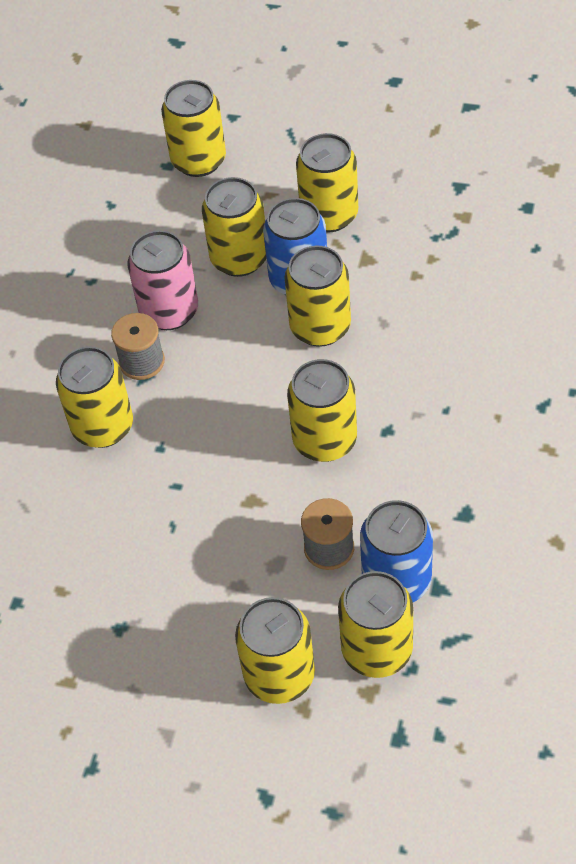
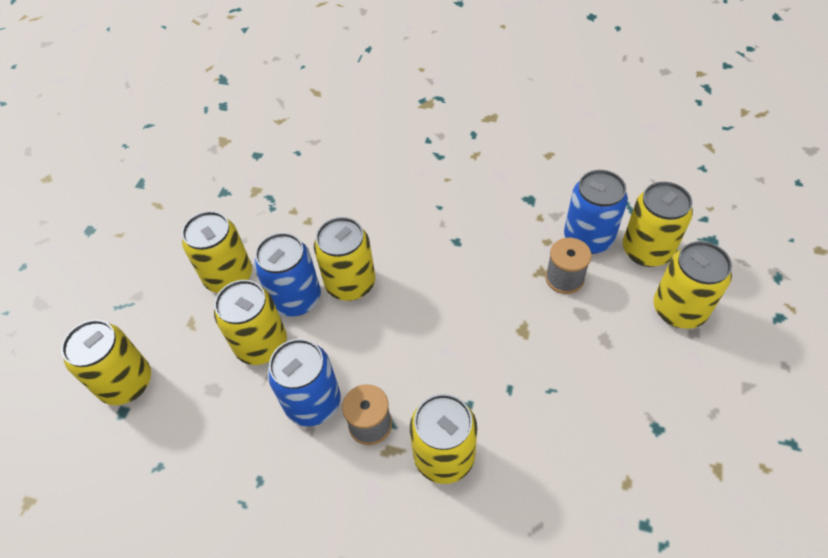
camera: 90 degrees left, 0 degrees up
(169, 311) = (313, 402): pink can -> blue can
(325, 440) = (464, 280): yellow can -> none

